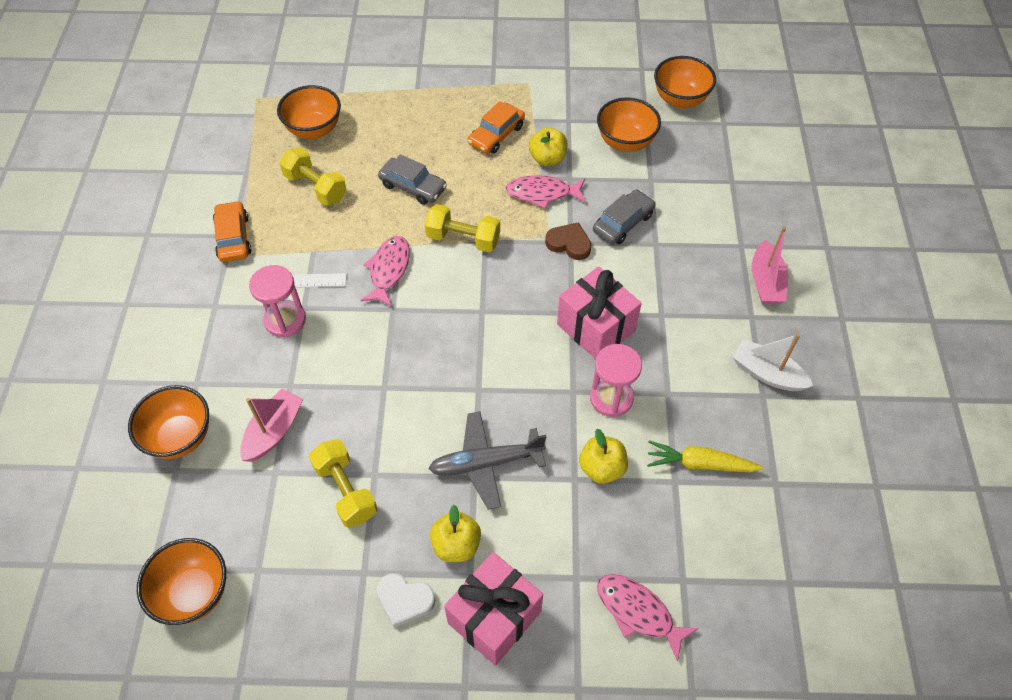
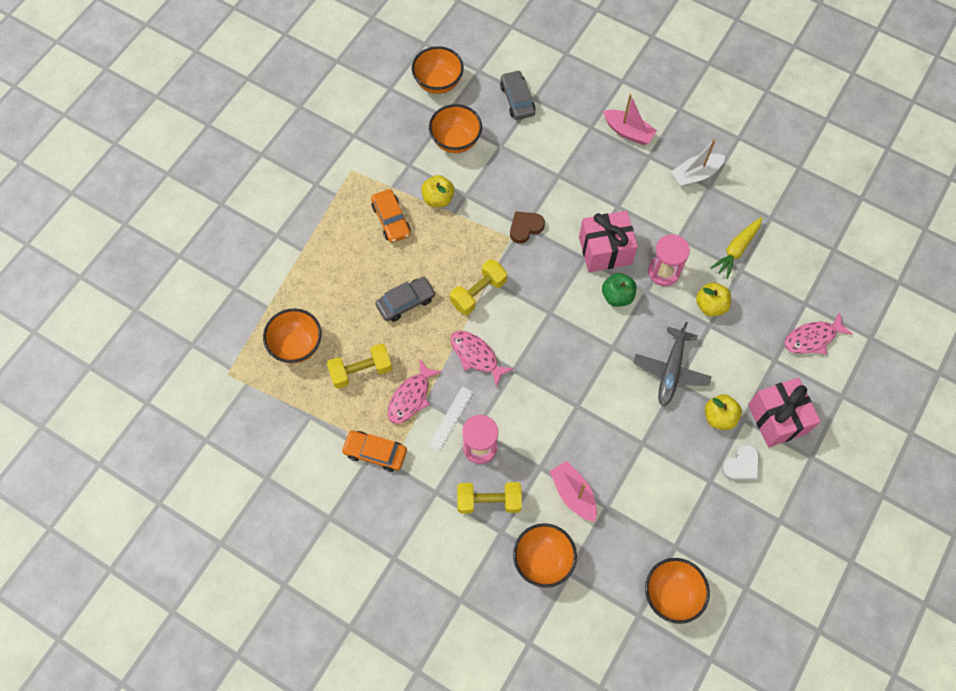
camera: 60 degrees left, 10 degrees up
(346, 490) = (645, 466): yellow dumbbell -> yellow dumbbell (489, 501)
(542, 193) = (469, 220): pink fish -> pink fish (411, 397)
(546, 365) = (617, 296): none -> green apple
(623, 223) = (528, 185): grey car -> grey car (517, 99)

